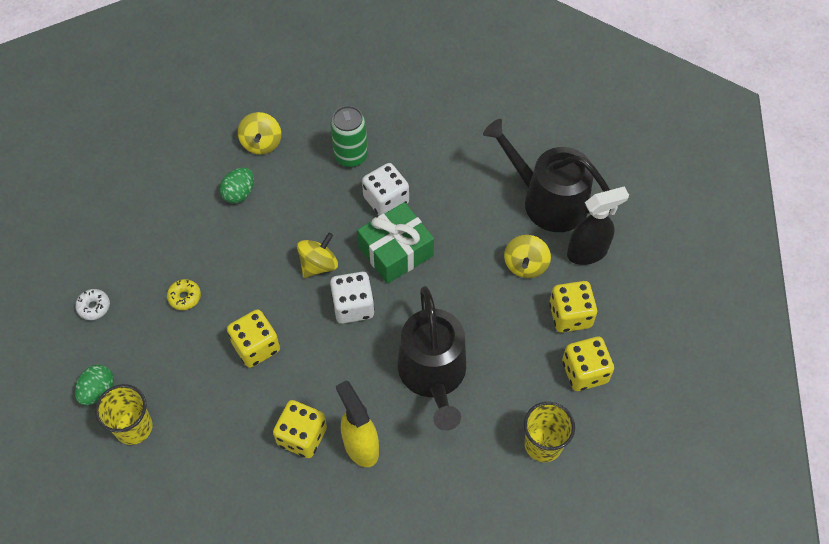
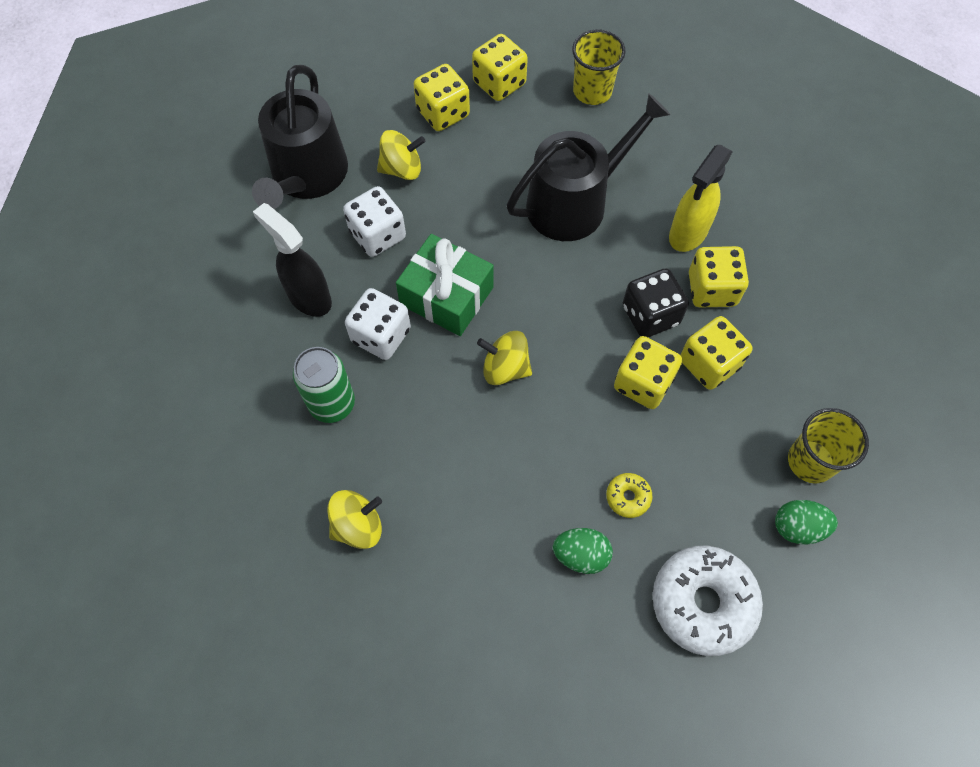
camera: 115 degrees left, 5 degrees up
(94, 307) = (703, 602): white donut -> white donut, size x2.23
(239, 193) = (450, 512): green egg -> green egg (581, 555)
(244, 400) = (709, 364): none -> yellow dice
(305, 379) = (650, 315): none -> black dice
(353, 306) = (539, 308): white dice -> white dice (377, 235)
(587, 252) = (359, 121): black spray bottle -> black spray bottle (309, 297)

